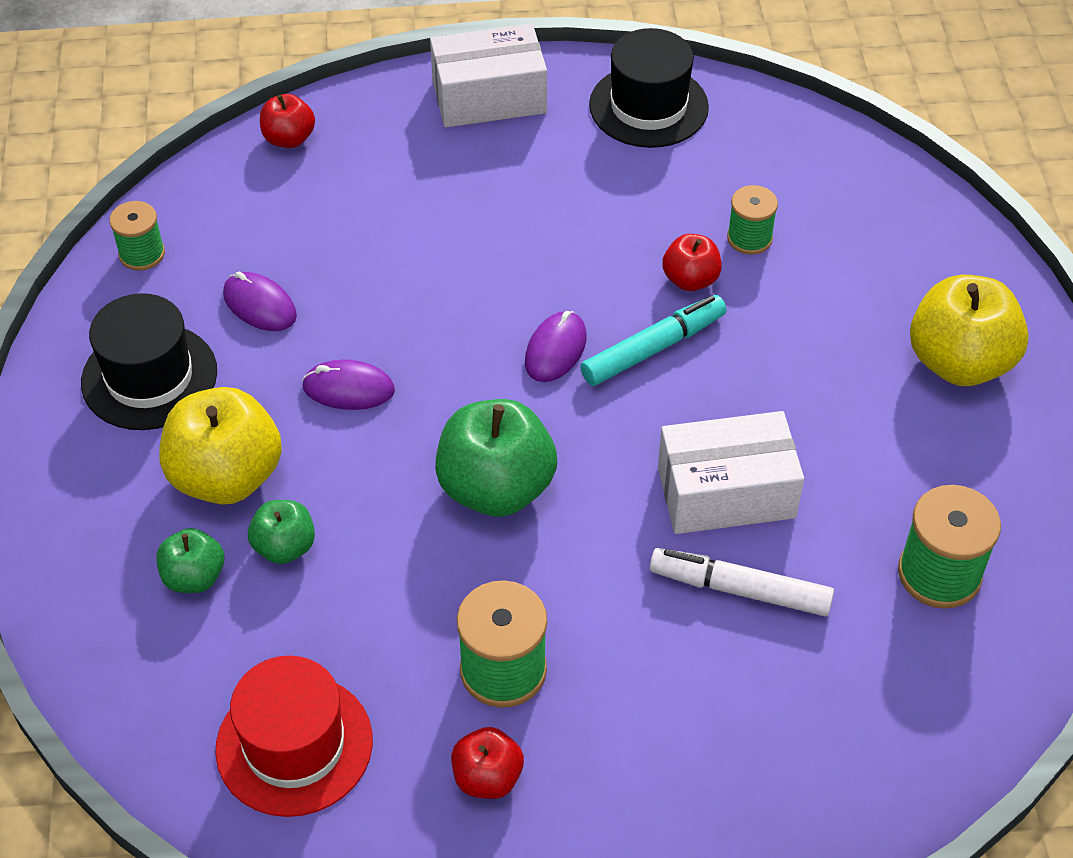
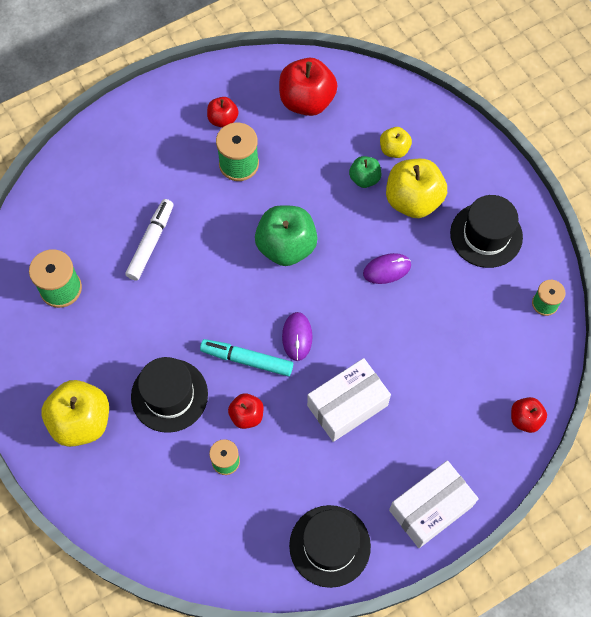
camera: 155 degrees right, 15 degrees up
(194, 577) = (394, 149): green apple -> yellow apple
(259, 305) = (462, 298): purple mouse -> none
(294, 745) = (307, 101): red hat -> red apple
(653, 349) = (247, 360): turquoise marker -> turquoise marker turned 75 degrees clockwise
(726, 492) = (176, 290): white box -> white box (347, 405)
(740, 589) = (151, 242): white marker -> white marker turned 60 degrees counterclockwise
(802, 346) = (169, 395): none -> black hat

